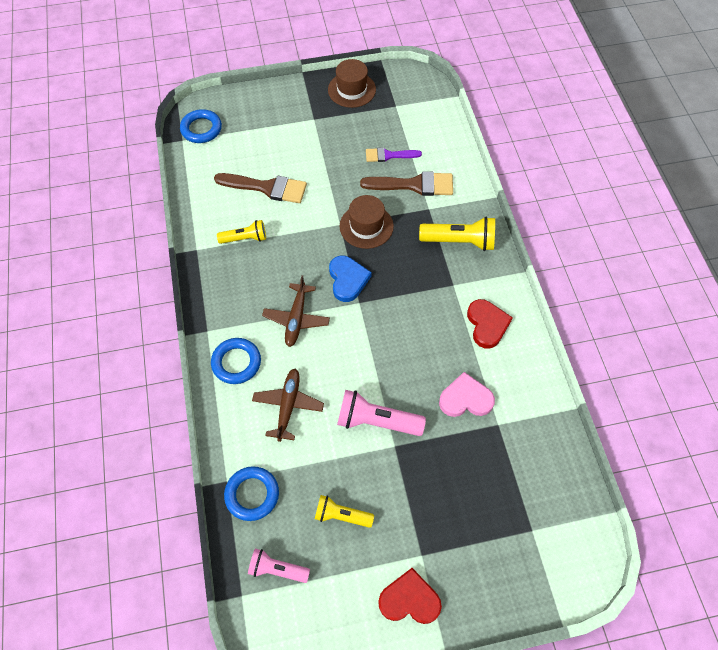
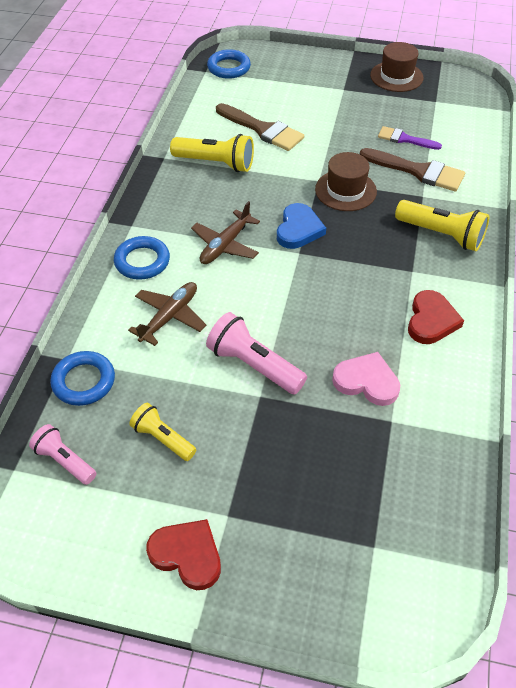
camera: 25 degrees right, 10 degrees down
(245, 238) = (215, 163): yellow flashlight -> yellow flashlight, size x1.57

